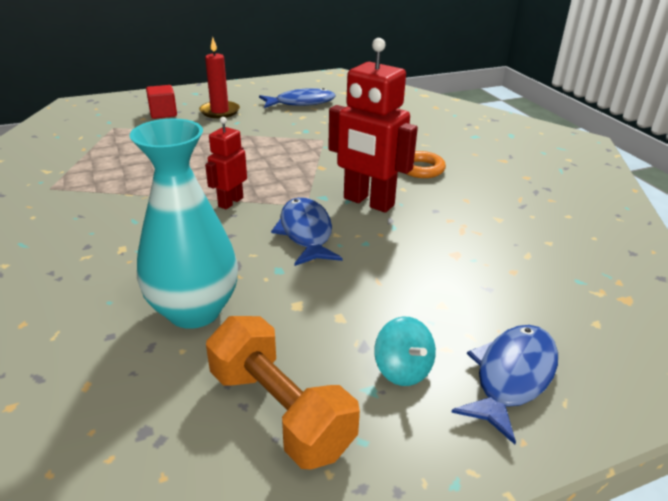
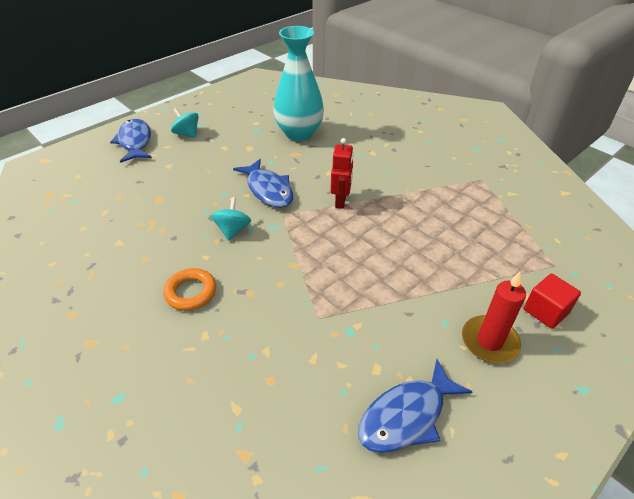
camera: 160 degrees right, 10 degrees up
(280, 411) = (235, 112): orange dumbbell -> none
(368, 202) = (233, 230): red robot -> turquoise spinning top
(511, 377) = (135, 142): blue fish -> blue fish turned 150 degrees clockwise

